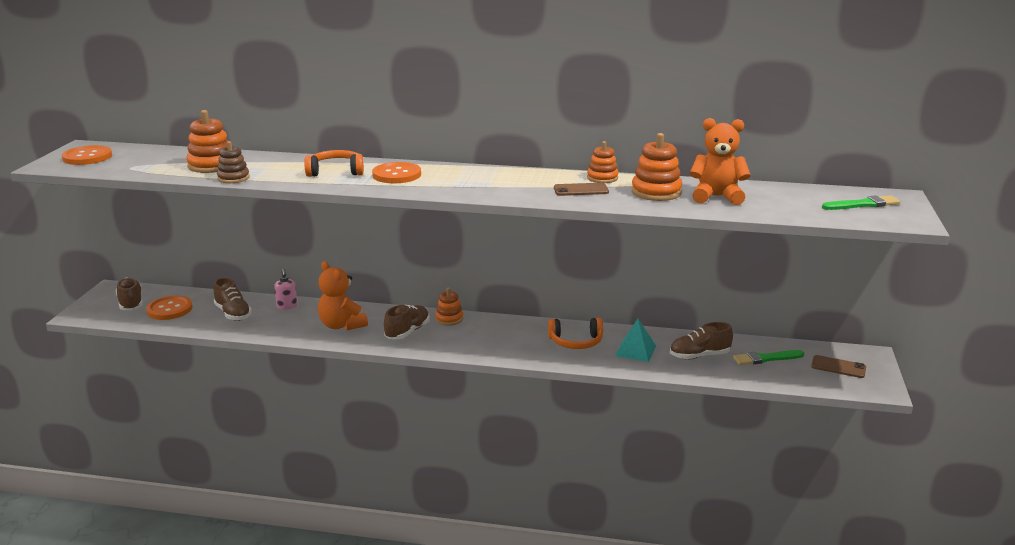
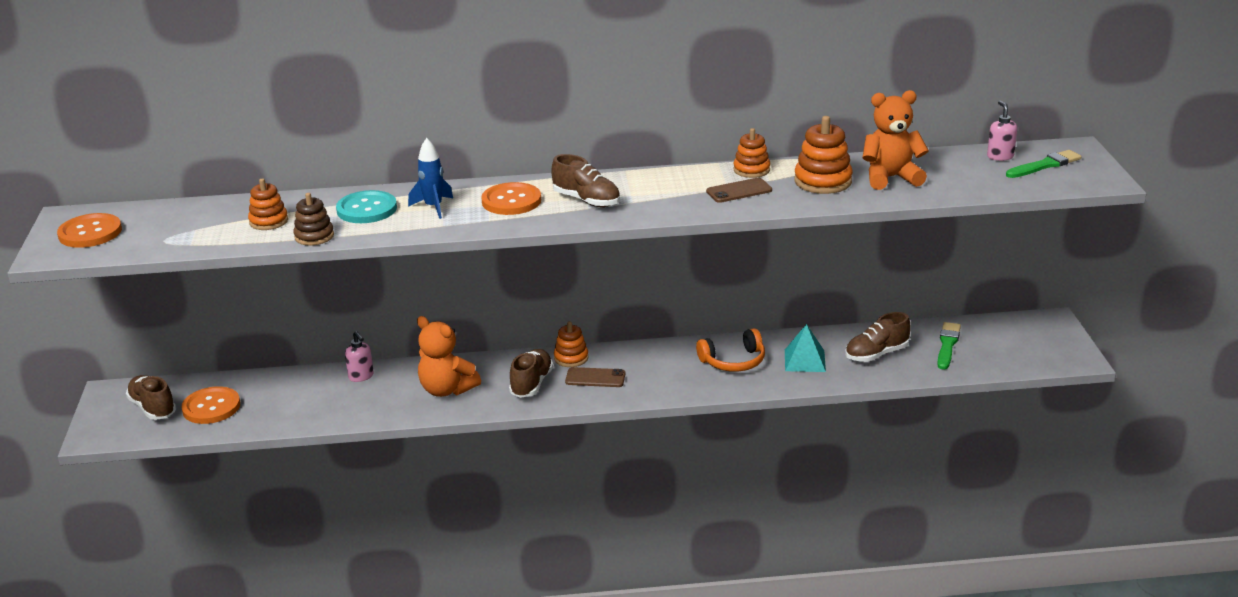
camera: 15 degrees left, 5 degrees up
(211, 165) = (268, 221): orange stacking toy -> orange stacking toy, size x0.65
(233, 313) = (299, 398): brown shoe -> brown shoe (587, 200)
(287, 167) = (367, 209): none -> turquoise button
(335, 171) = (433, 207): orange headphones -> blue rocket
(766, 358) = (947, 345): green brush -> green brush turned 135 degrees clockwise
(825, 194) = (1000, 156): none -> pink soap dispenser
(838, 367) = (1025, 341): brown phone -> brown phone (595, 378)

